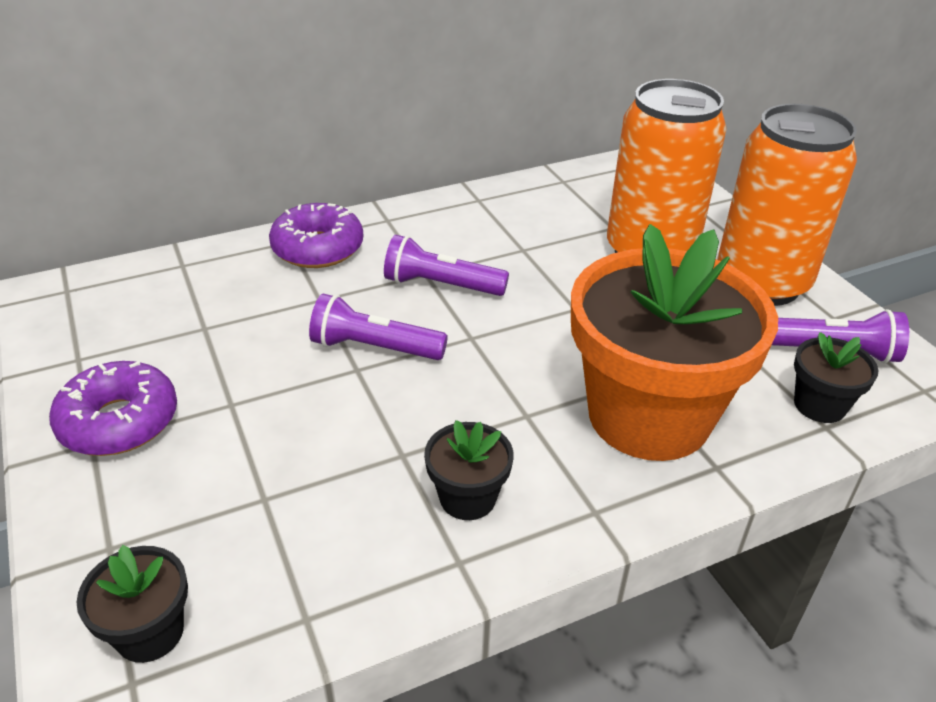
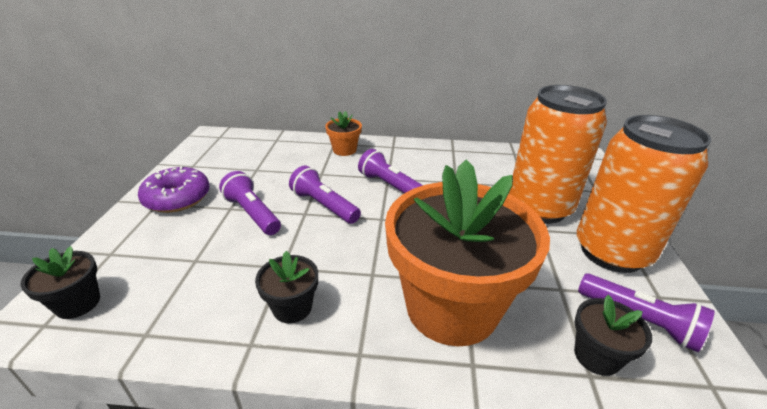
camera: 30 degrees right, 5 degrees down
(277, 399) = (252, 213): none -> purple flashlight
(318, 248) = (344, 150): purple donut -> orange flower pot

